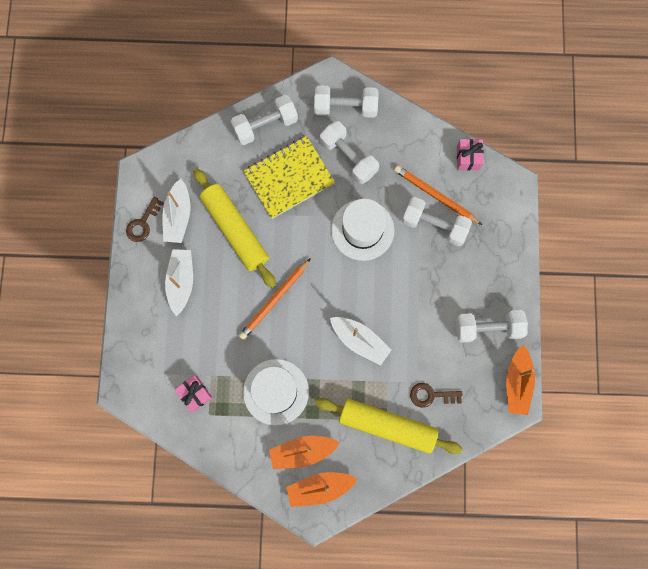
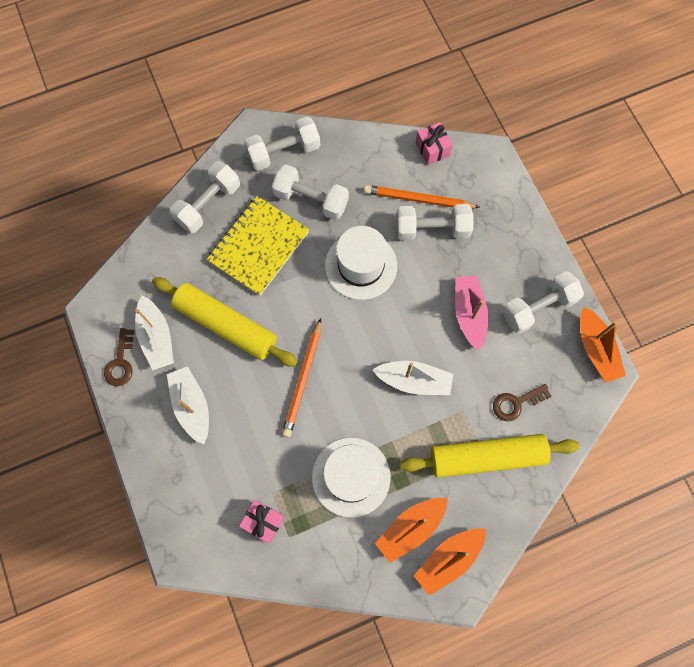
camera: 25 degrees left, 5 degrees down
(429, 308) = (469, 314): none -> pink boat

